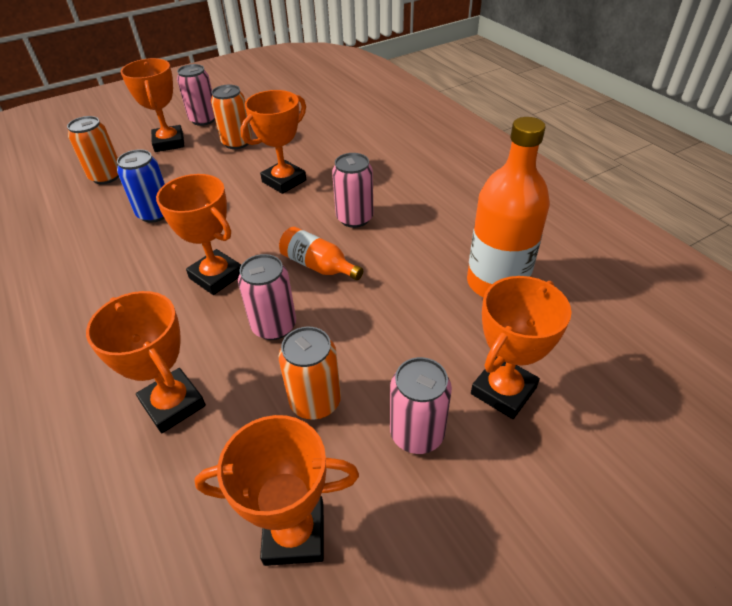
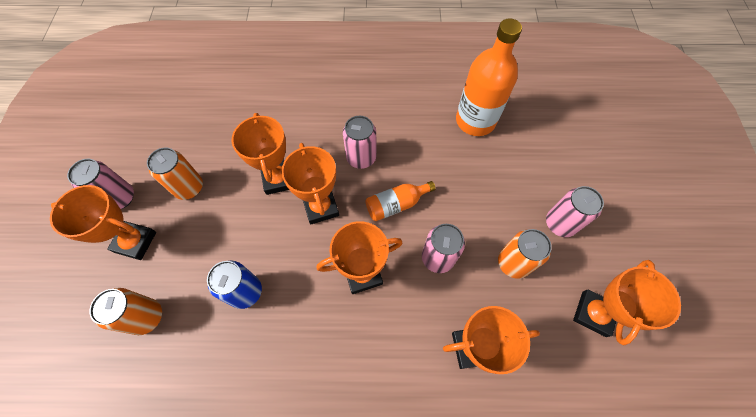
camera: 60 degrees left, 20 degrees up
(503, 391) = (553, 168): orange trophy -> orange trophy (321, 207)

